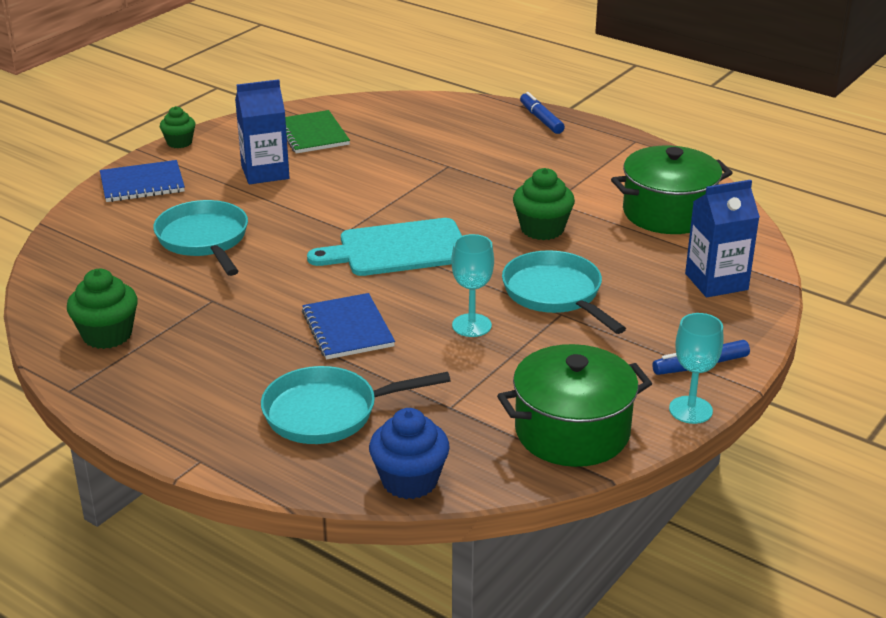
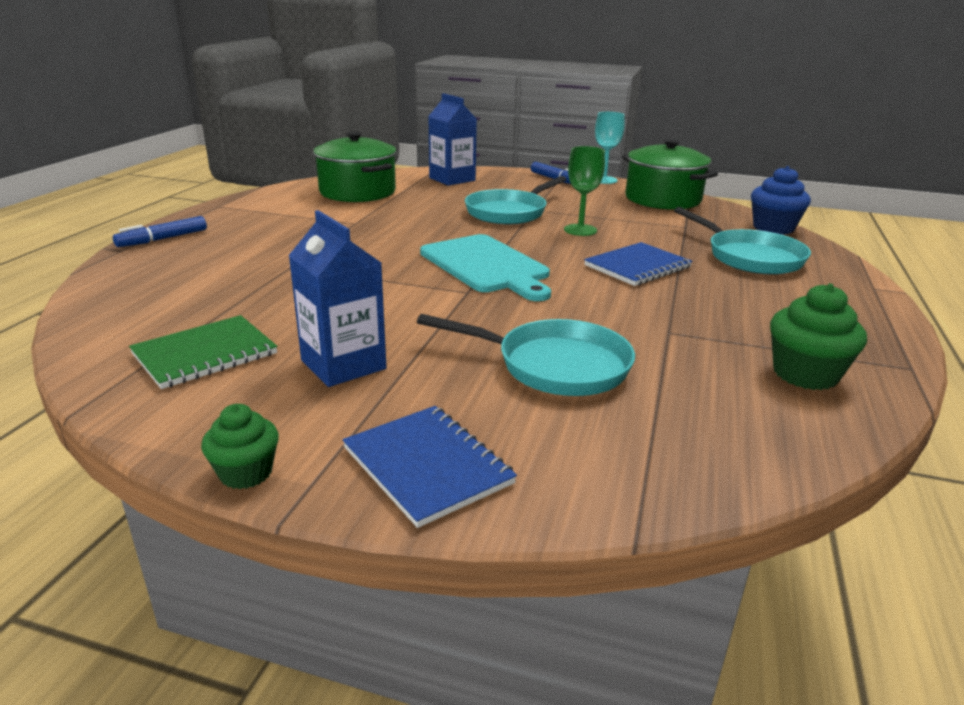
camera: 110 degrees left, 5 degrees down
(204, 240) = (554, 366): turquoise pan -> turquoise pan turned 120 degrees counterclockwise
(471, 325) = (580, 230): turquoise goblet -> green goblet
(542, 229) = (409, 222): green cupcake -> none

